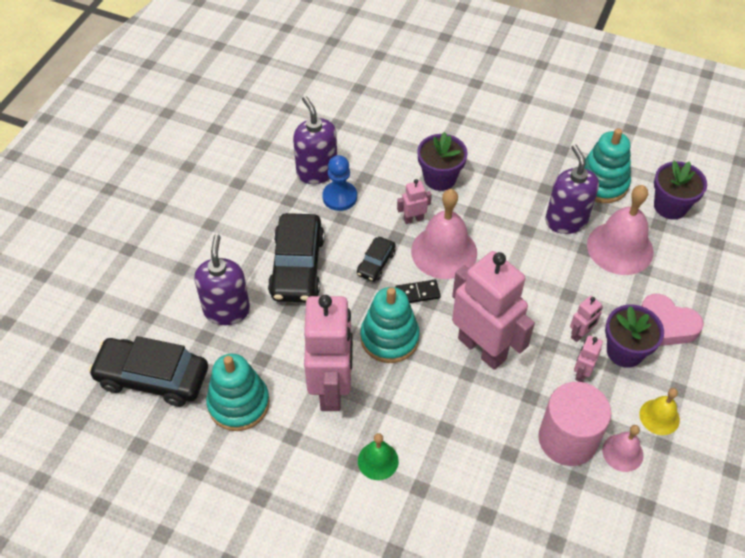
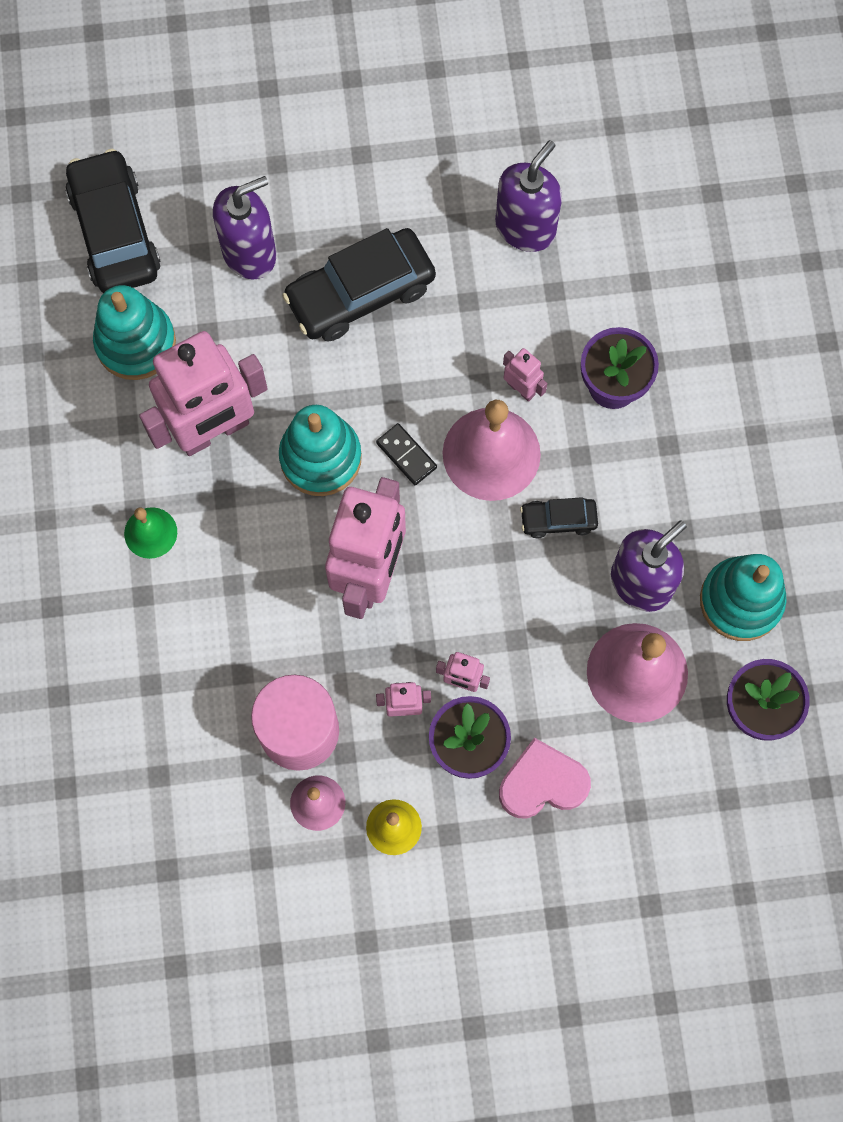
camera: 60 degrees right, 20 degrees up
(339, 197) = (500, 279): blue pawn -> none
(376, 263) = (422, 382): black car -> black car (558, 520)
(667, 325) = (542, 783): pink heart -> pink heart turned 75 degrees clockwise

